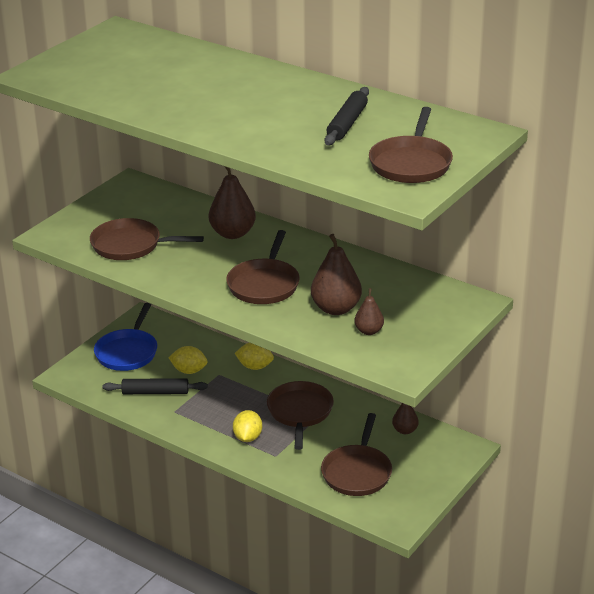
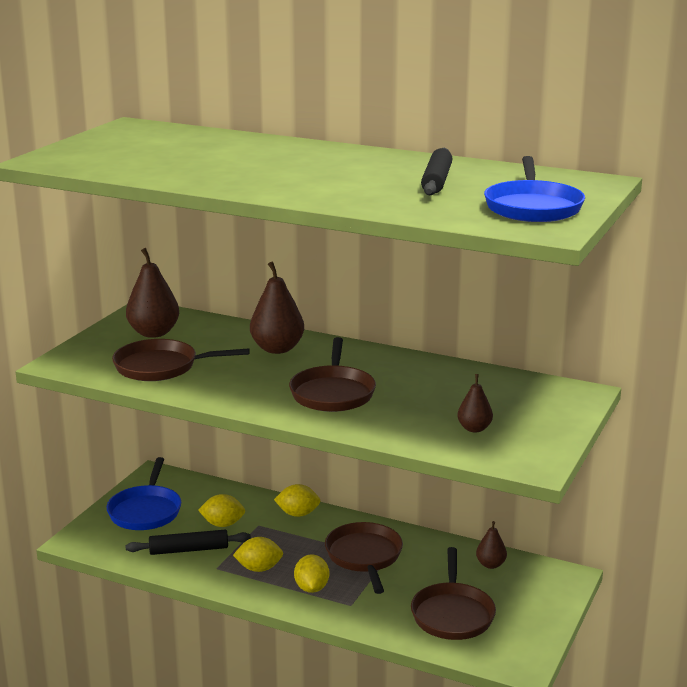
camera: 10 degrees left, 10 degrees down
(209, 415) = (259, 568): none -> yellow lemon
(336, 308) = (426, 410): brown pear -> brown pear (154, 333)
(411, 163) = (532, 207): brown pan -> blue pan

